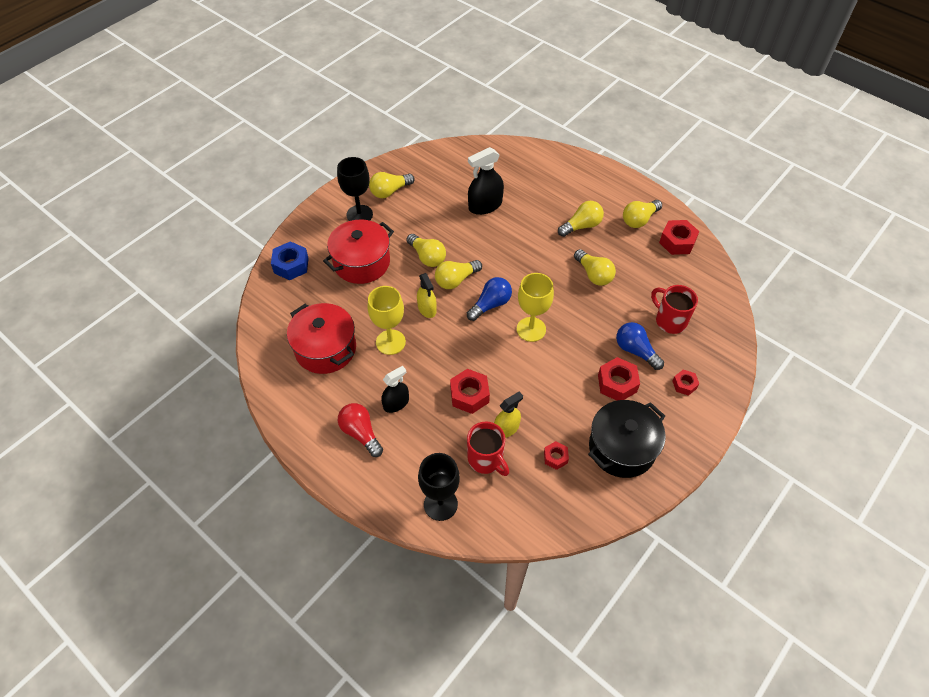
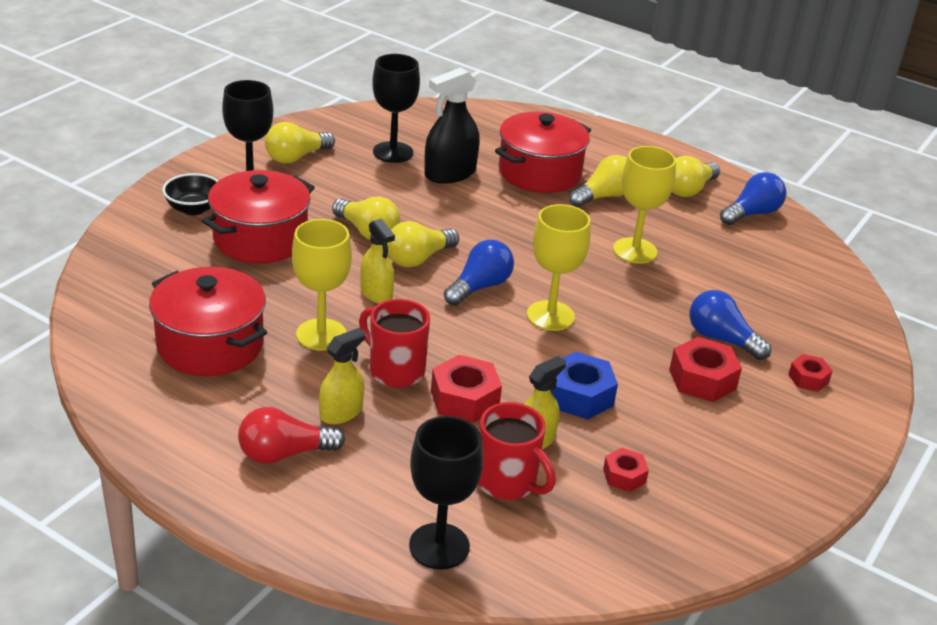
camera: 10 degrees left, 20 degrees down
(291, 265) = (141, 243): blue nut -> blue nut (579, 395)
(324, 237) = (193, 209): none -> black bowl
(361, 433) = (284, 454): red light bulb -> red light bulb turned 60 degrees counterclockwise
(396, 403) = (341, 412): black spray bottle -> yellow spray bottle
(451, 186) = (393, 152): none -> black goblet
(543, 204) = (539, 173): none -> red pot
(593, 274) = (635, 251): yellow light bulb -> yellow goblet
(621, 448) = (730, 460): black pot -> none
(670, 321) = (765, 303): red mug -> red mug (395, 370)
(677, 242) = (752, 214): red nut -> blue light bulb

